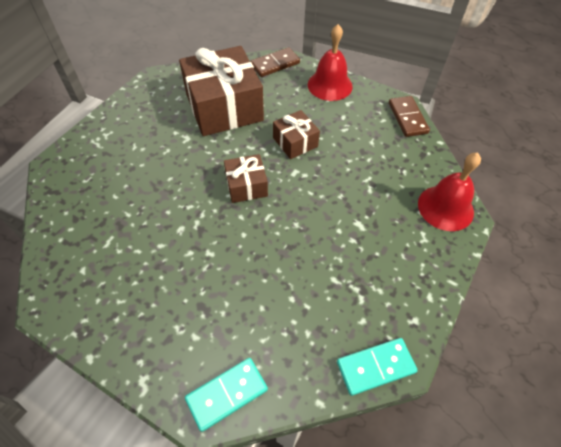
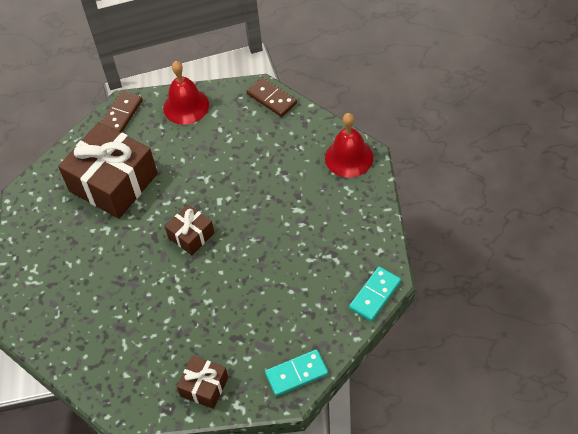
camera: 30 degrees left, 0 degrees up
(227, 394) = (296, 374): turquoise domino -> turquoise domino turned 45 degrees clockwise
(295, 142) = (199, 176): brown gift -> brown gift (204, 387)

